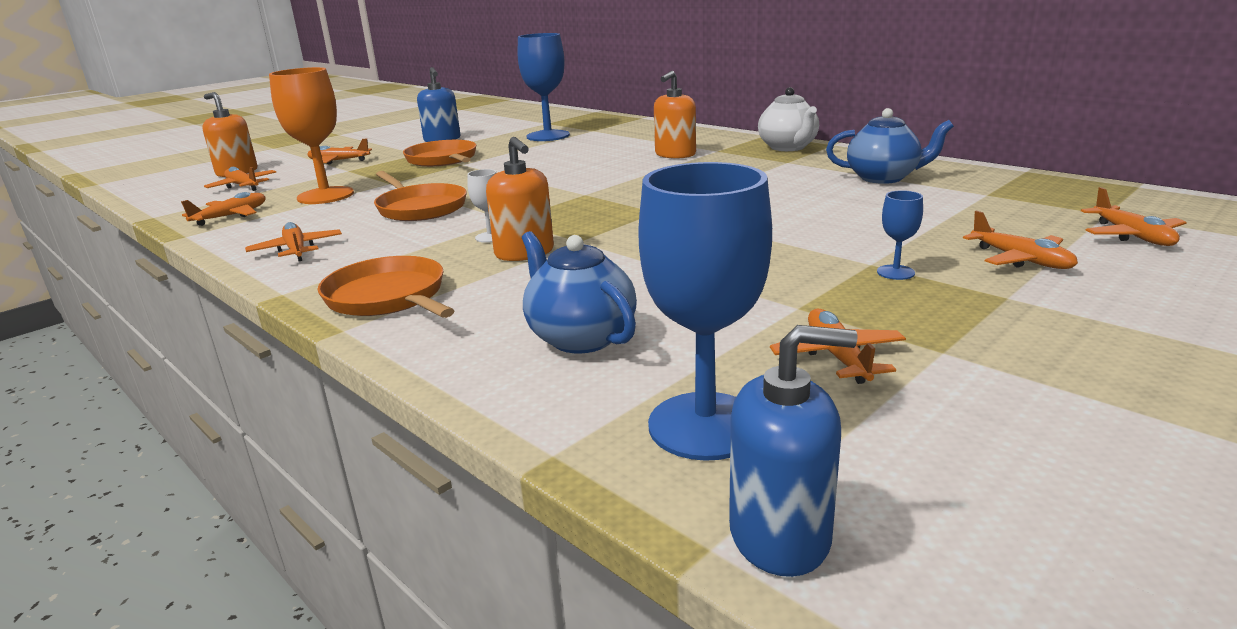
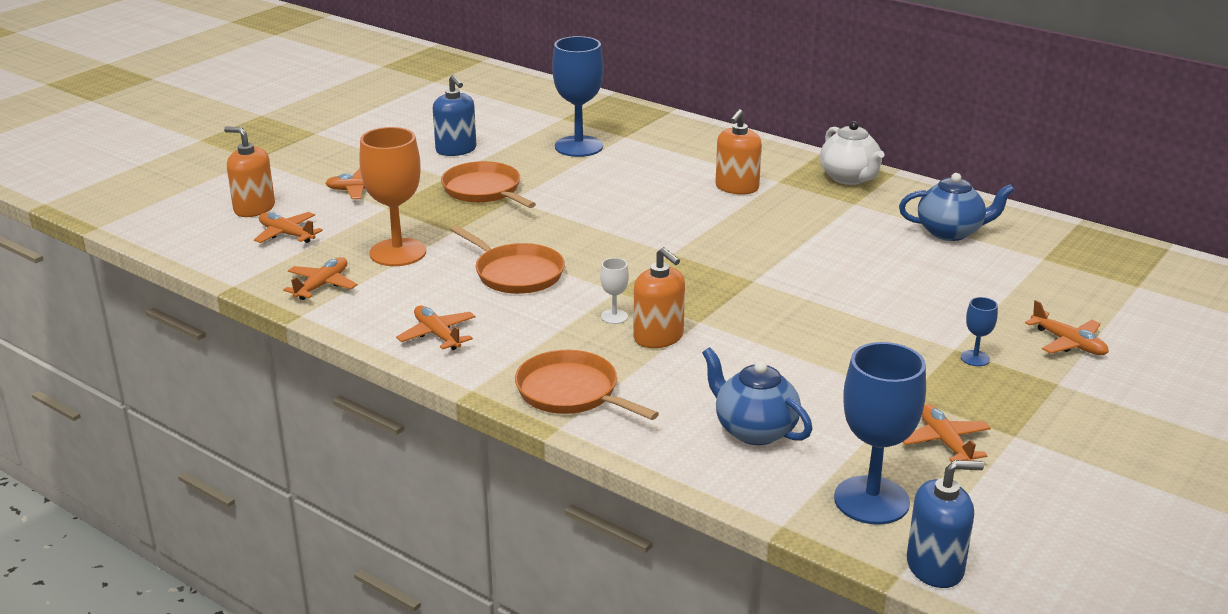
camera: 10 degrees left, 5 degrees up
(1132, 236) = (1153, 314): orange plane -> none

